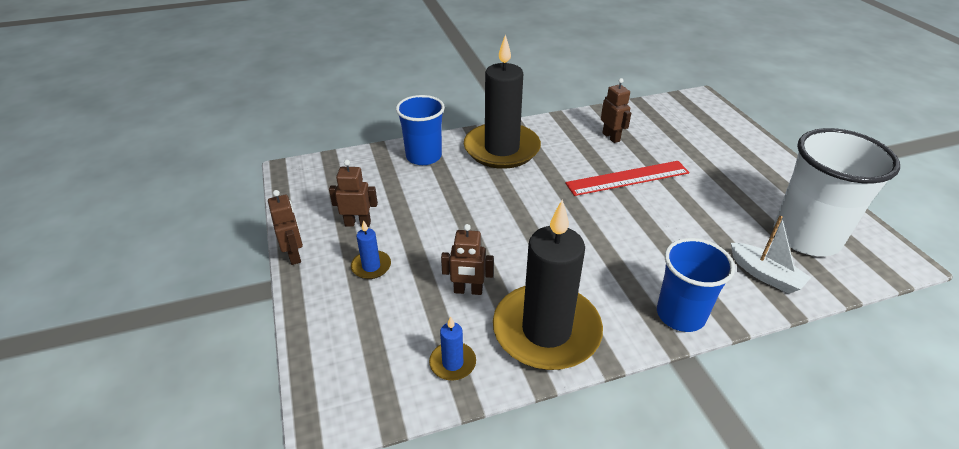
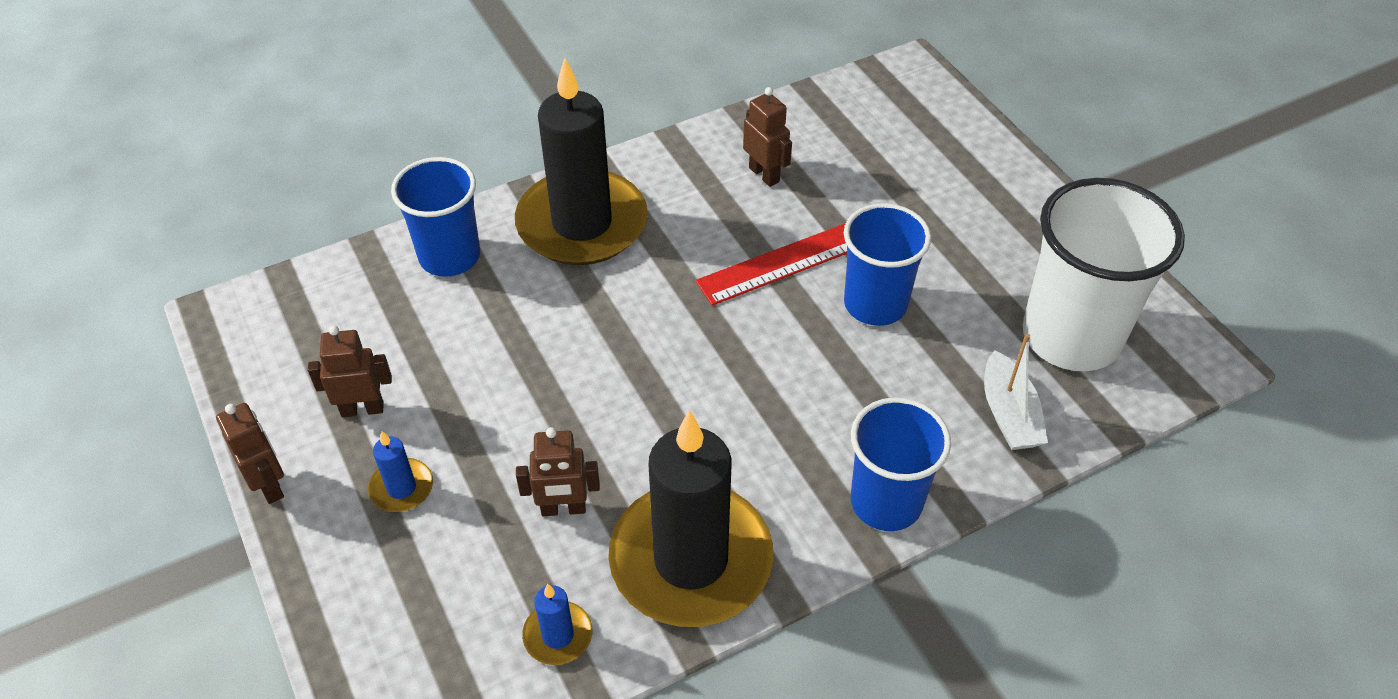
camera: 10 degrees left, 10 degrees up
(676, 206) = (875, 304): none -> blue cup
(765, 275) = (1009, 414): white boat -> white boat turned 45 degrees clockwise

